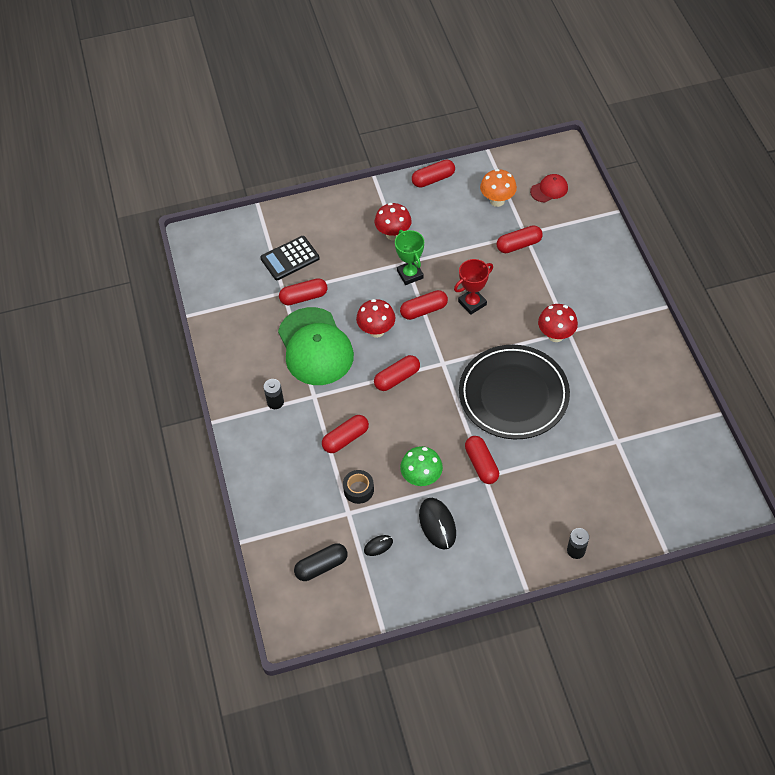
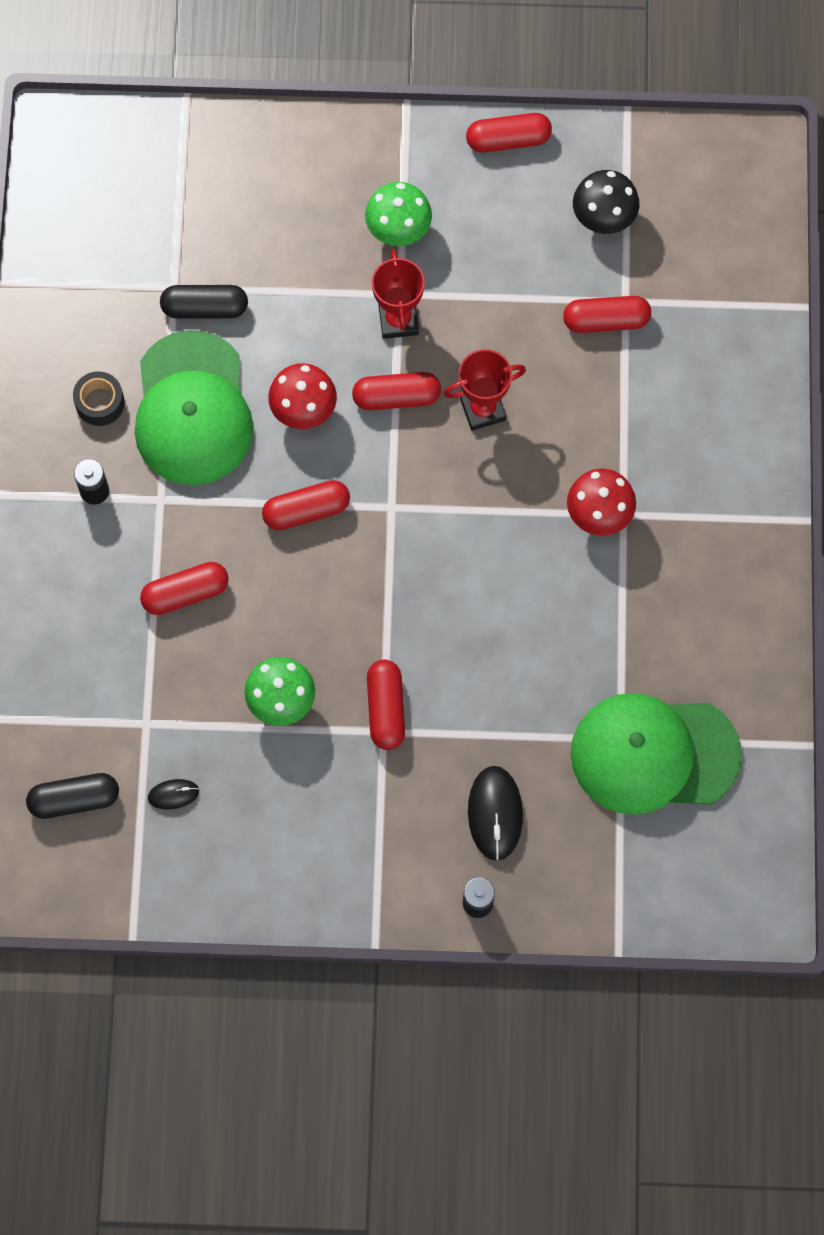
camera: 15 degrees right, 15 degrees up
(290, 258) = (206, 224): black calculator -> none
(304, 297) = (205, 308): red capsule -> black capsule
(358, 490) = (175, 689): black tape -> black tape (100, 403)
(393, 234) = (398, 231): red mushroom -> green mushroom
(410, 274) = (398, 320): green trophy -> red trophy
(437, 524) = (278, 788): black mouse -> black mouse (495, 813)
(497, 201) = (603, 220): orange mushroom -> black mushroom
(513, 395) = (485, 602): black plate -> none
(549, 189) = (703, 225): red cap -> none
(638, 443) = (654, 754): none -> green cap

